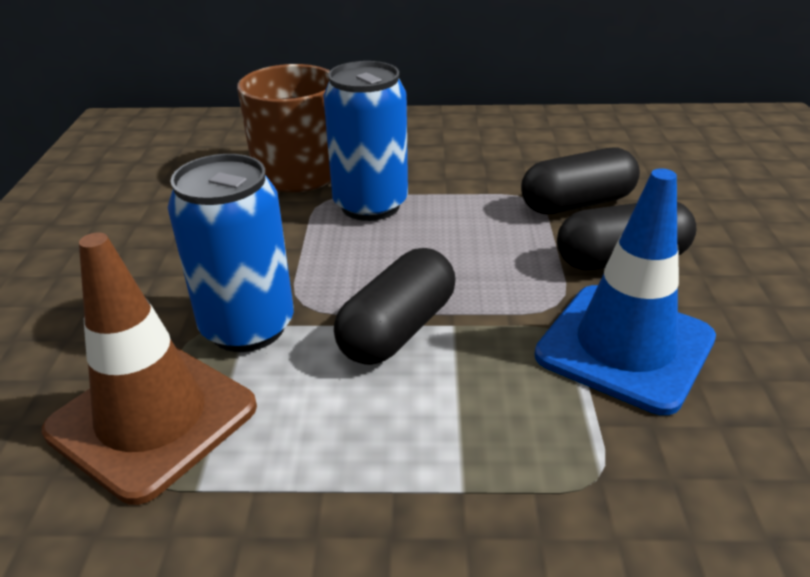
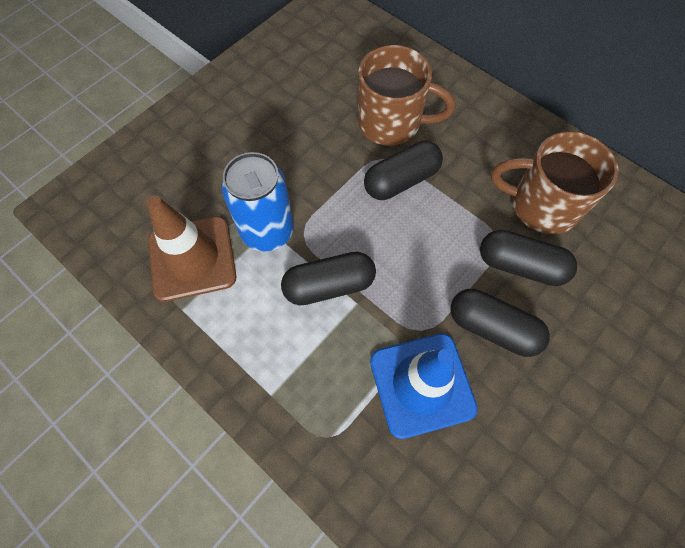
camera: 40 degrees right, 30 degrees up
(370, 205) = (401, 180): blue can -> black capsule
(534, 158) = (541, 205): none -> brown mug

